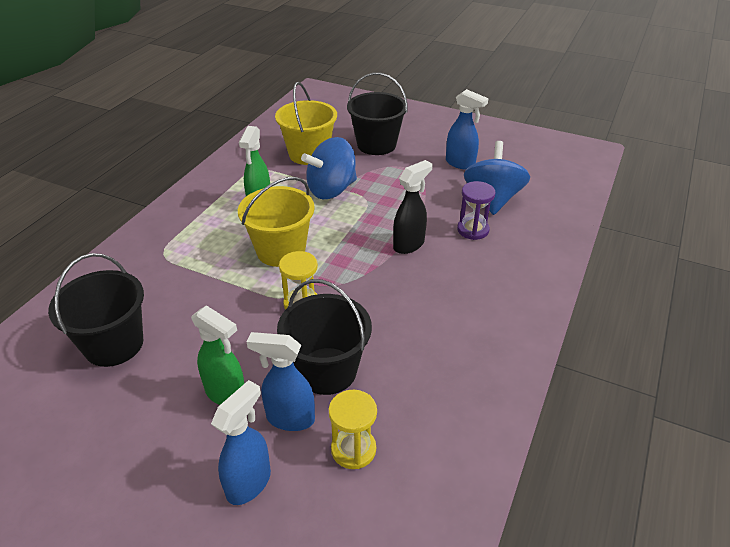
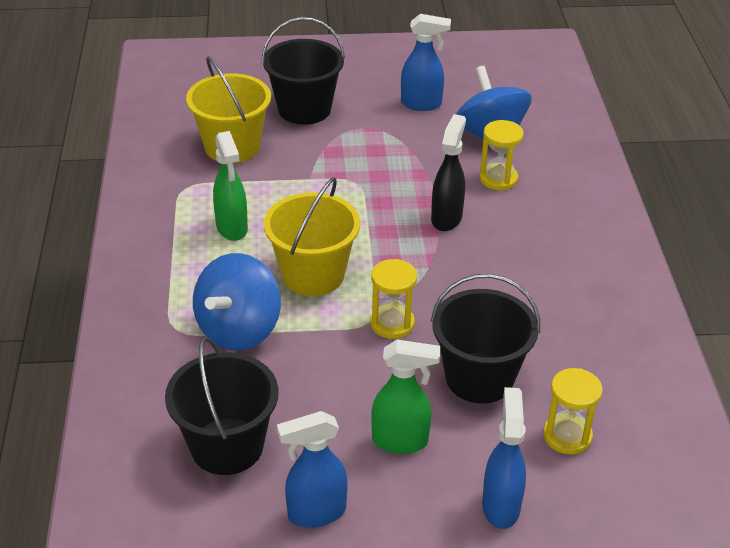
camera: 30 degrees left, 0 degrees up
(289, 418) = (484, 436): blue spray bottle -> blue spray bottle (315, 513)
(331, 190) = (303, 183): blue spinning top -> blue spinning top (239, 329)
(473, 230) = (498, 179): purple hourglass -> yellow hourglass

